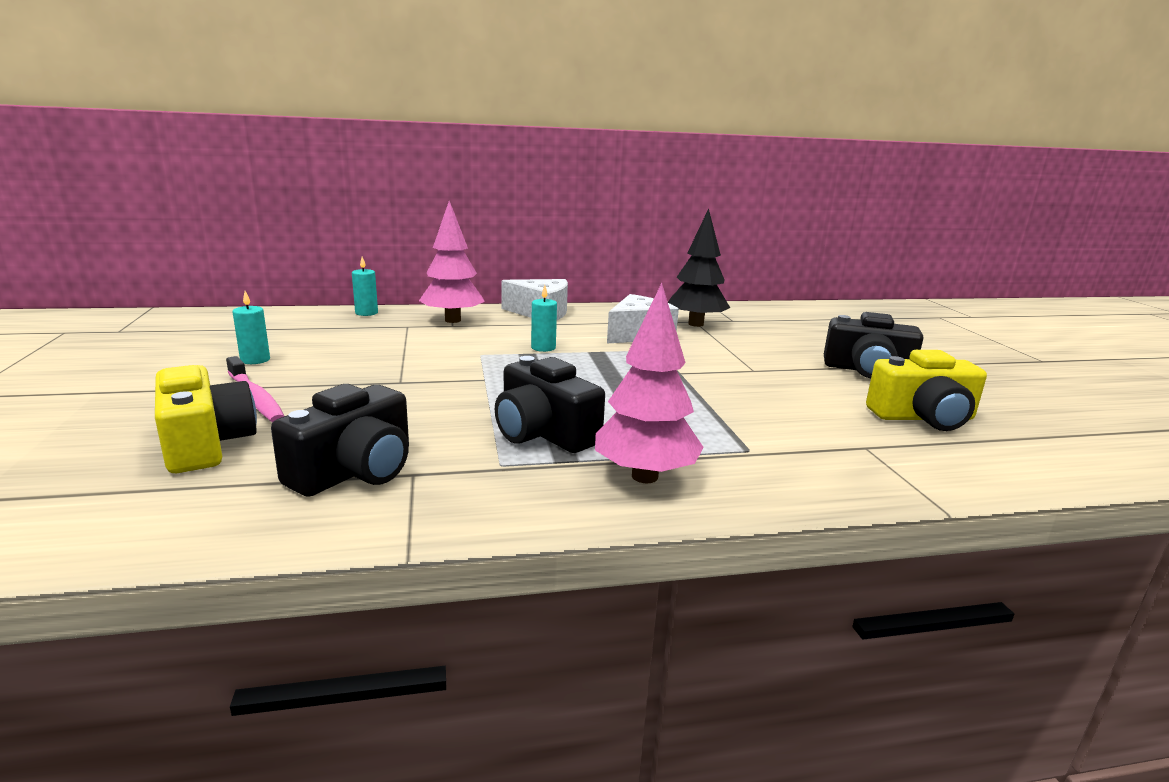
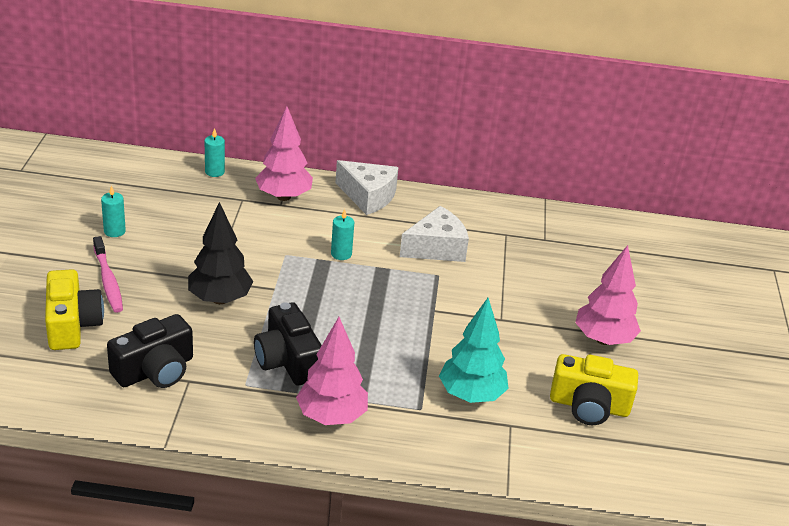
camera: 15 degrees right, 15 degrees up
(695, 324) = (502, 240): black tree -> black tree (220, 299)
(792, 429) = (471, 395): none -> turquoise tree
(867, 370) = (603, 339): black camera -> pink tree

